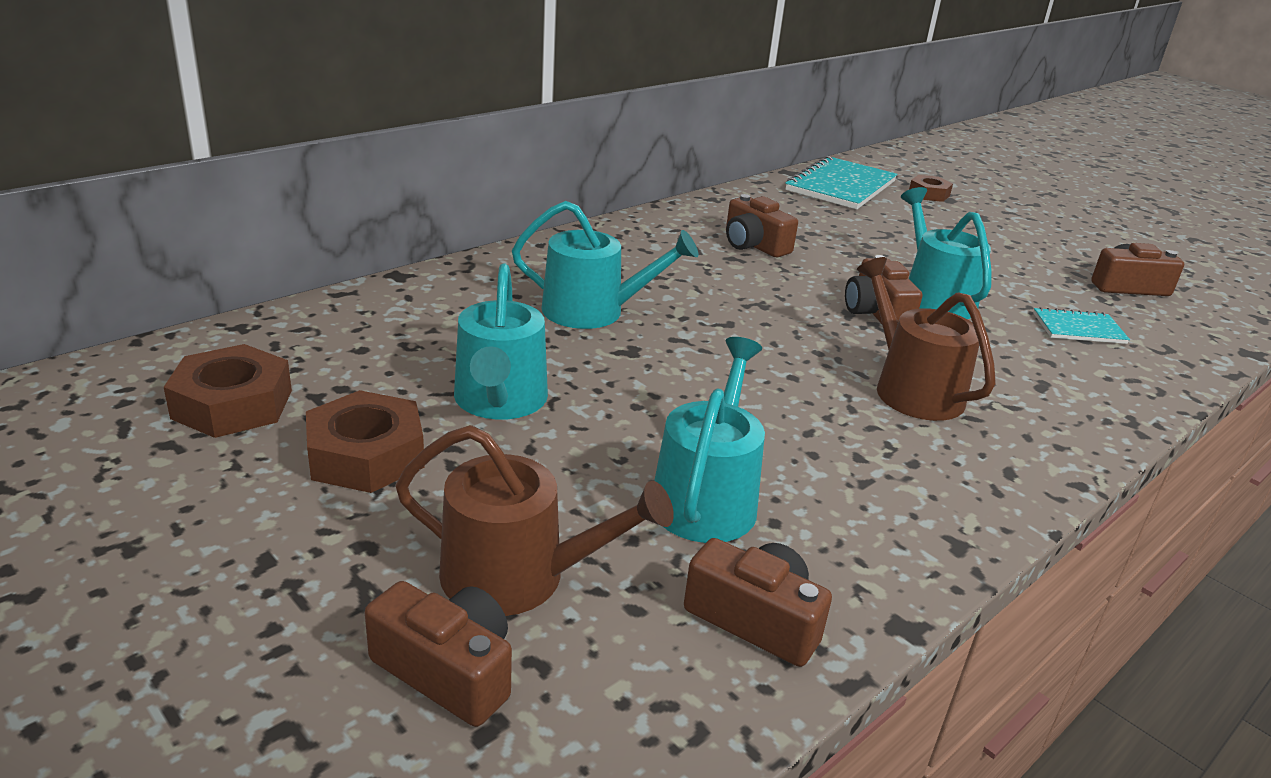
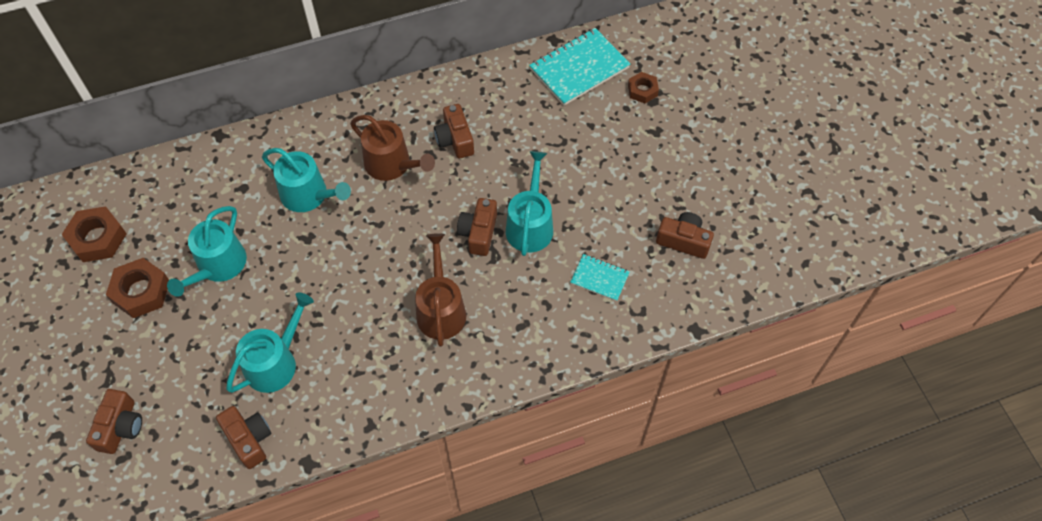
camera: 25 degrees right, 30 degrees up
(447, 671) = (120, 427): brown camera -> brown camera turned 45 degrees clockwise
(518, 577) = (169, 387): brown watering can -> brown watering can (392, 164)

